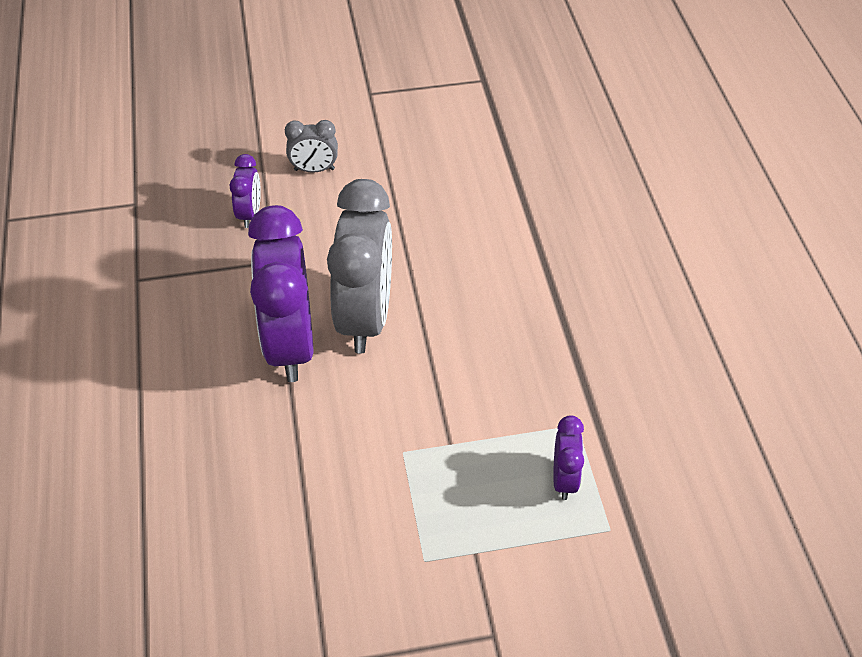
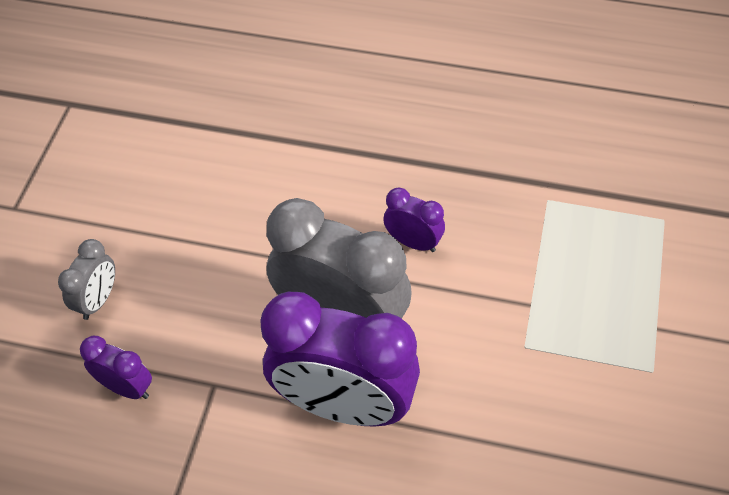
camera: 65 degrees left, 5 degrees up
(564, 479) = (602, 231): purple clock -> purple clock (413, 242)

